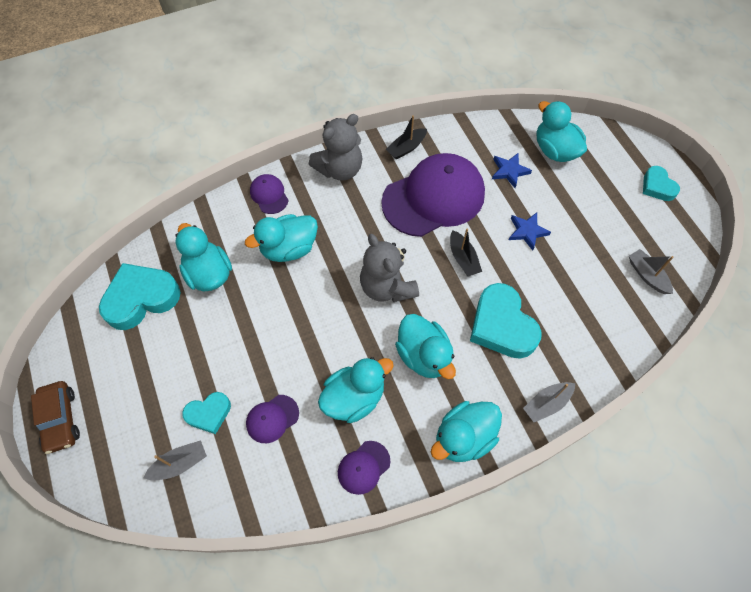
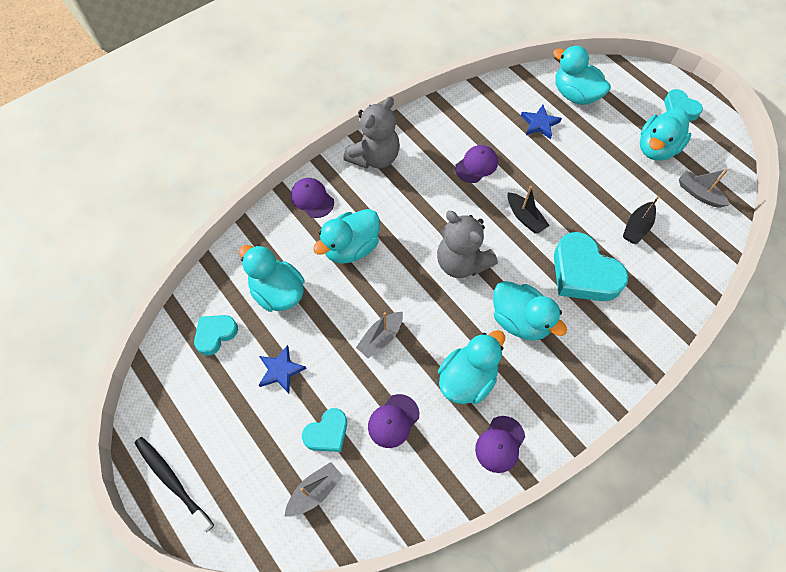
camera: 15 degrees left, 0 degrees up
(61, 419) = (172, 481): brown car -> black toothbrush
(141, 298) = (215, 334): turquoise heart -> turquoise heart, size x0.56
(406, 148) = (433, 122): black boat -> black boat (637, 227)
(433, 198) = (476, 165): purple cap -> purple cap, size x0.43
(463, 437) = (585, 389): turquoise duck -> turquoise duck (656, 148)
(527, 231) = (576, 178): blue star -> blue star (280, 370)
(547, 403) = (650, 336): grey boat -> grey boat (380, 338)

